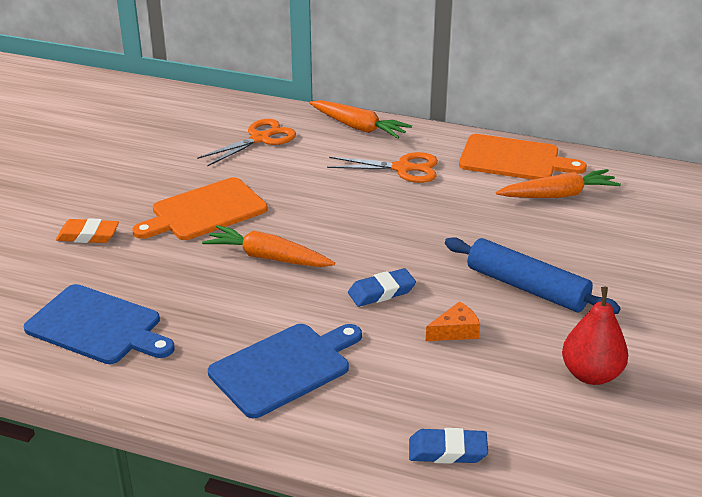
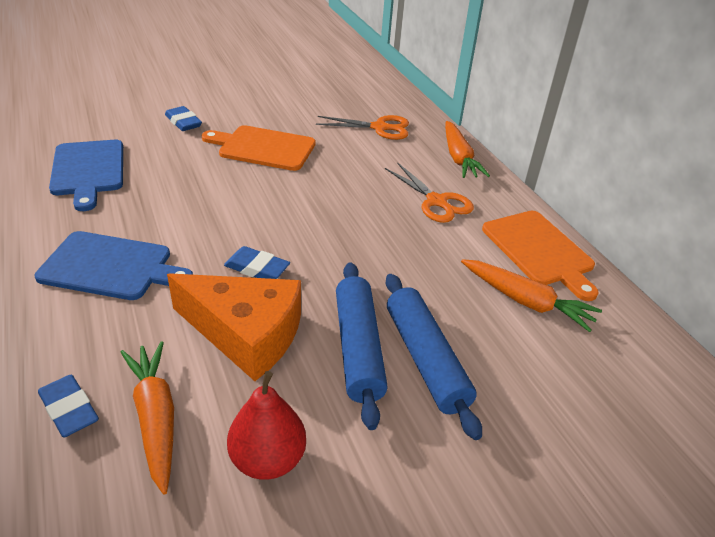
camera: 45 degrees right, 5 degrees up
(88, 235) = (183, 122): orange eraser -> blue eraser
(267, 257) = (240, 197): orange carrot -> orange carrot (155, 417)
(455, 331) = (246, 334): orange cheese -> orange cheese, size x2.37
(568, 265) = (425, 359): none -> blue rolling pin

